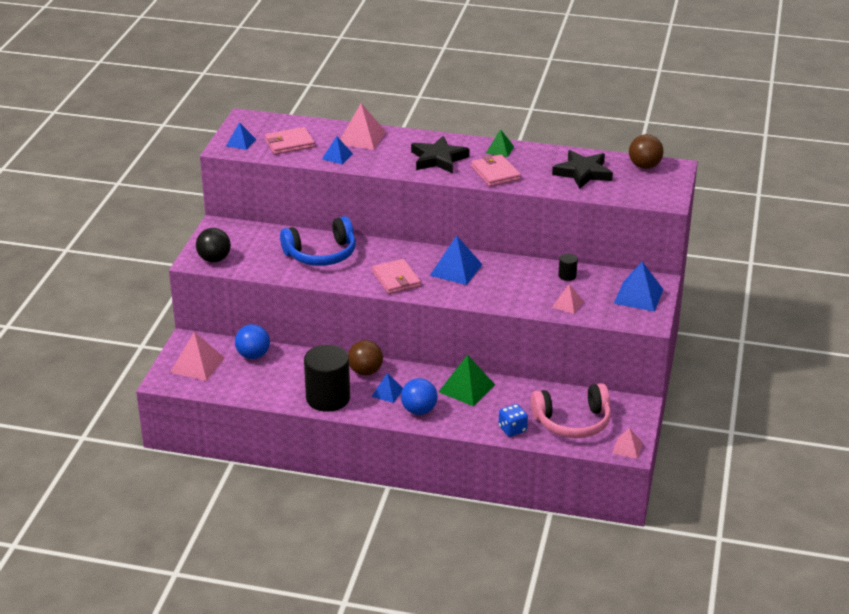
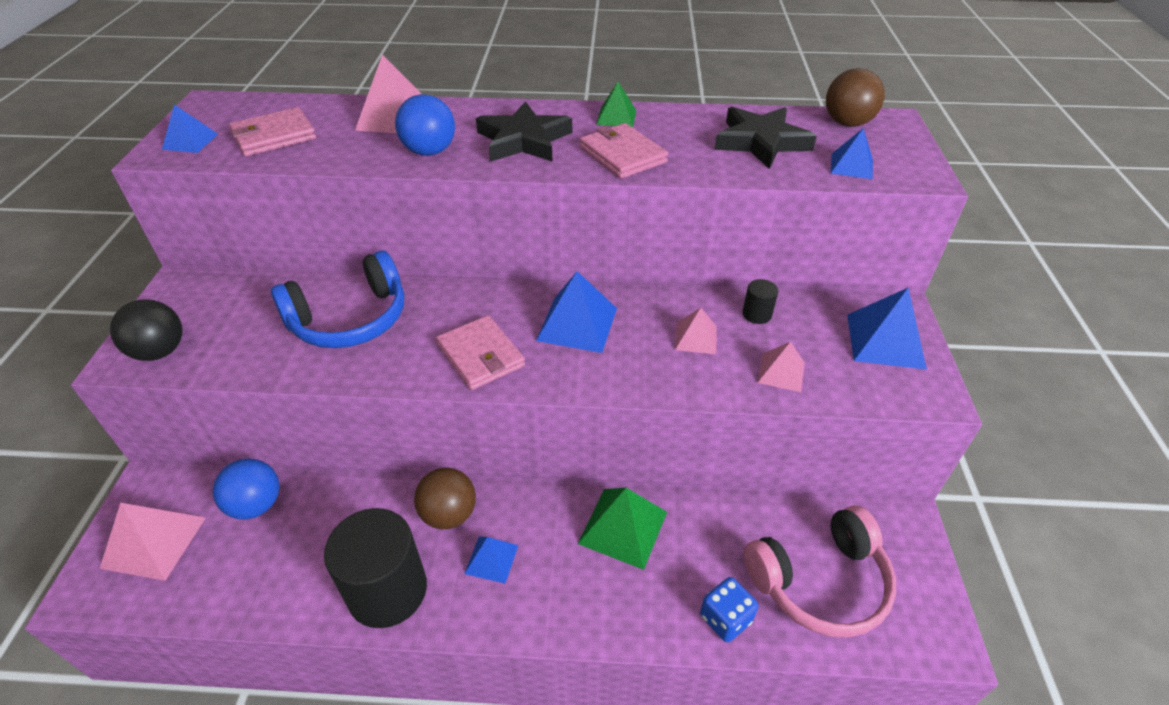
camera: 10 degrees left, 10 degrees up
(337, 156) = (354, 150): blue pyramid -> blue pyramid (851, 166)
(419, 410) = (552, 596): blue ball -> blue ball (429, 151)
(627, 448) = (936, 634): pink pyramid -> pink pyramid (696, 338)

